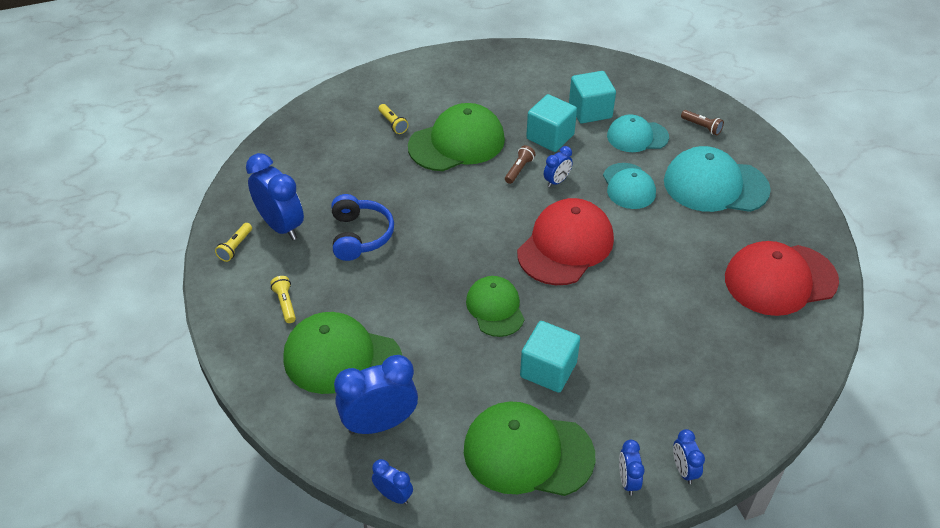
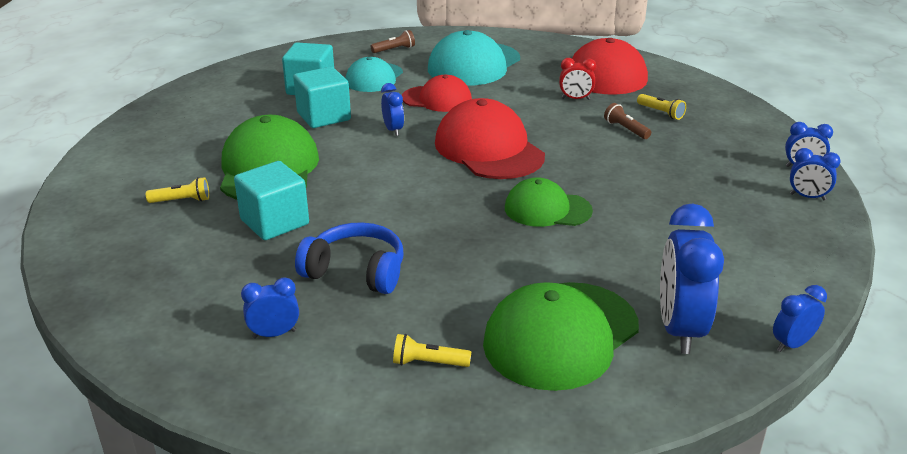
camera: 65 degrees left, 15 degrees down
(235, 247) = (275, 388): yellow flashlight -> yellow flashlight (661, 113)
(281, 226) = (274, 334): blue clock -> blue clock, size x0.51
(519, 170) = (354, 144): brown flashlight -> brown flashlight (626, 129)
(528, 452) = (756, 240): green cap -> none
(548, 369) = (651, 201): turquoise cube -> turquoise cube (274, 222)
(628, 186) = (437, 99): turquoise cap -> red cap
(701, 273) = (575, 99): none -> red clock

